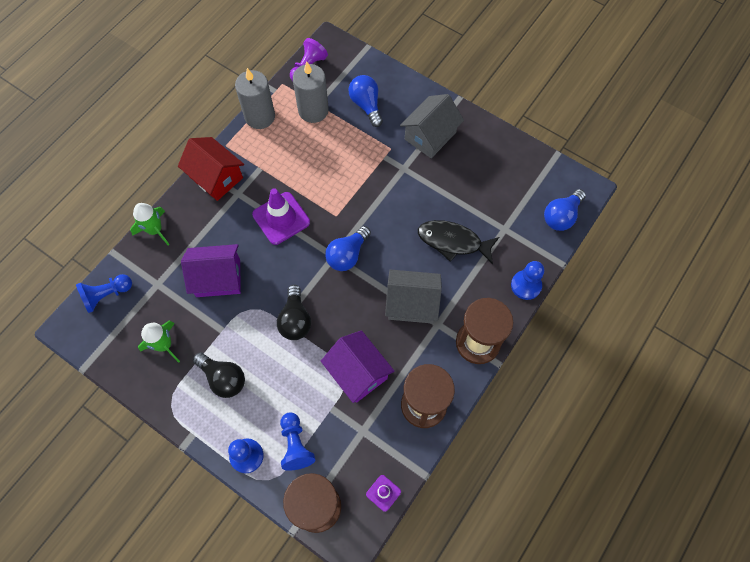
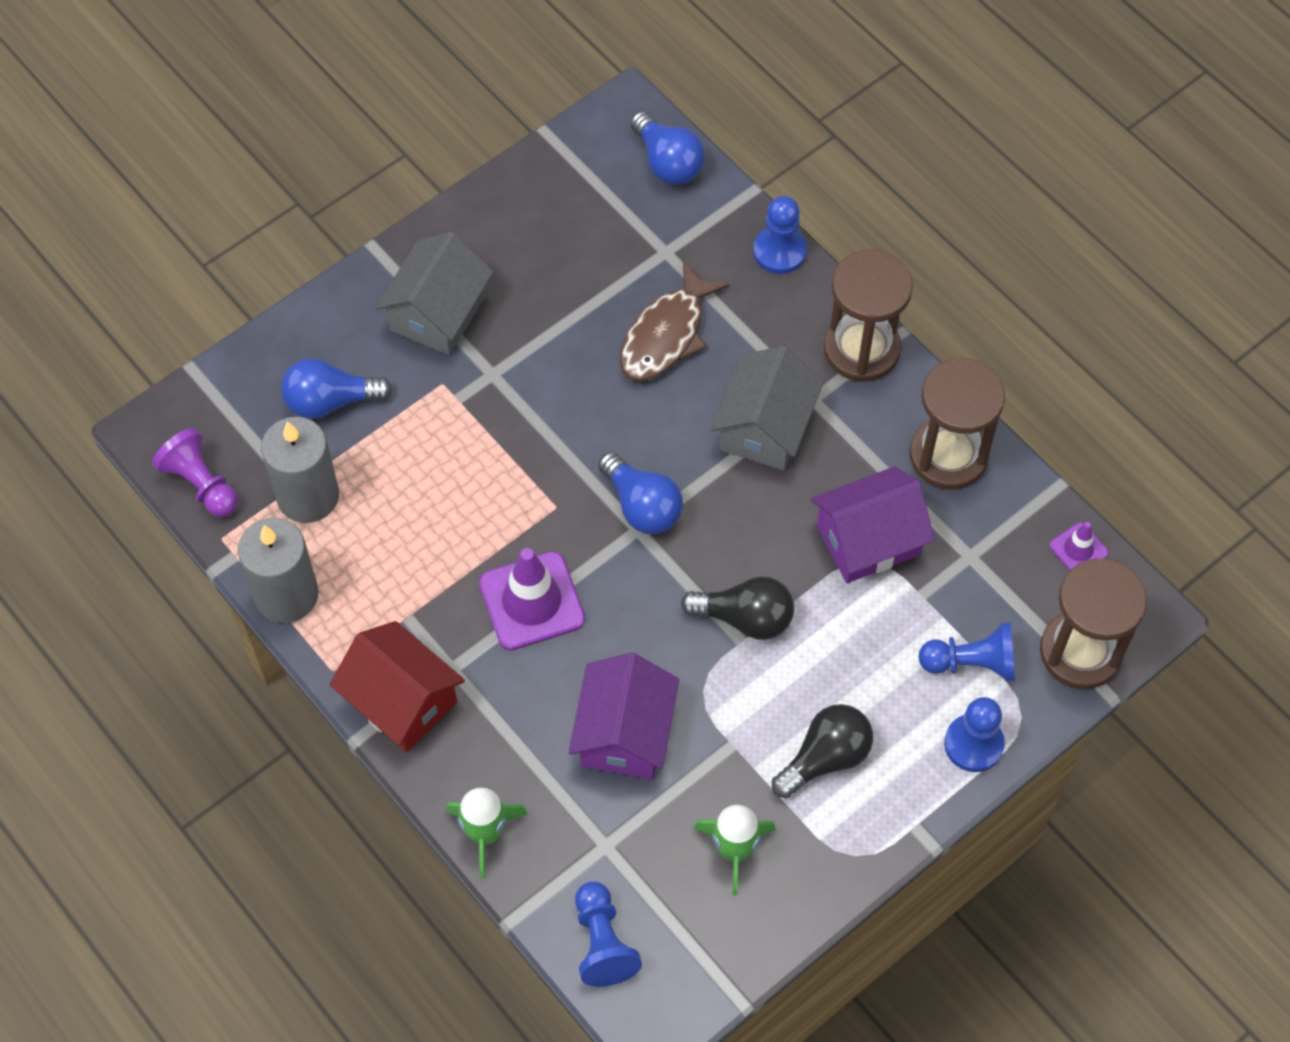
camera: 75 degrees left, 5 degrees down
(216, 177) = (401, 701): red house -> red house turned 75 degrees clockwise
(430, 136) = (438, 313): grey house -> grey house turned 60 degrees clockwise
(453, 241) = (666, 335): black fish -> brown fish

